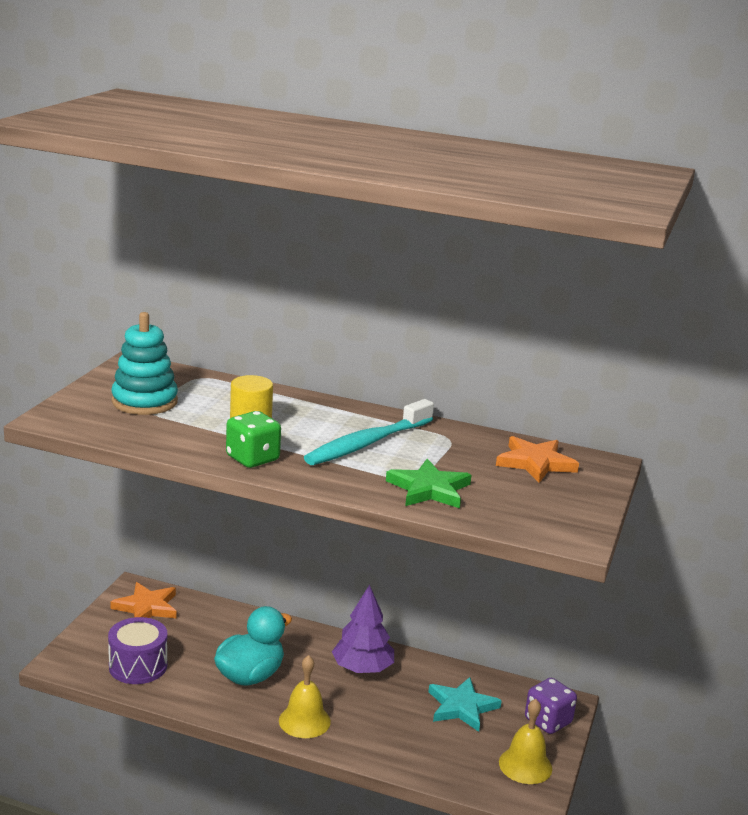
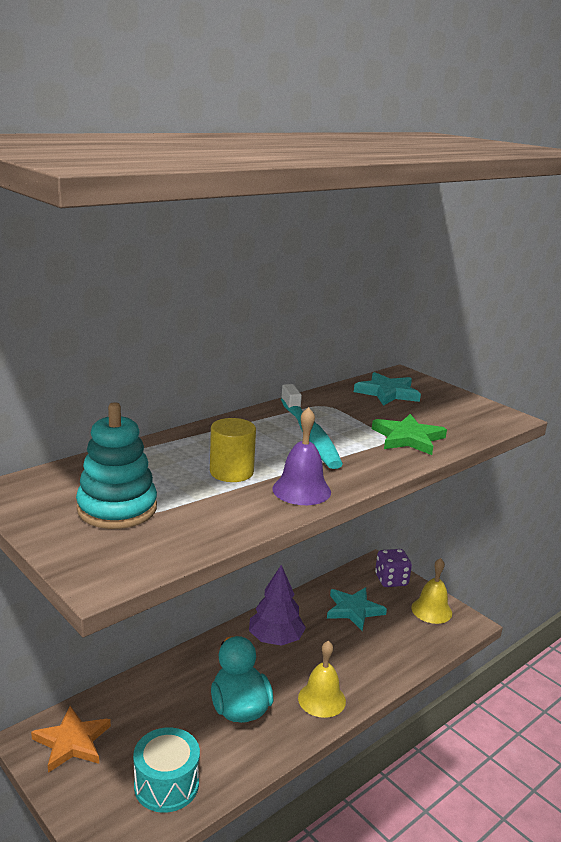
camera: 60 degrees left, 0 degrees up
(138, 666) = (166, 784): purple drum -> turquoise drum
(252, 458) = (301, 490): green dice -> purple bell
(535, 463) = (387, 393): orange star -> turquoise star

